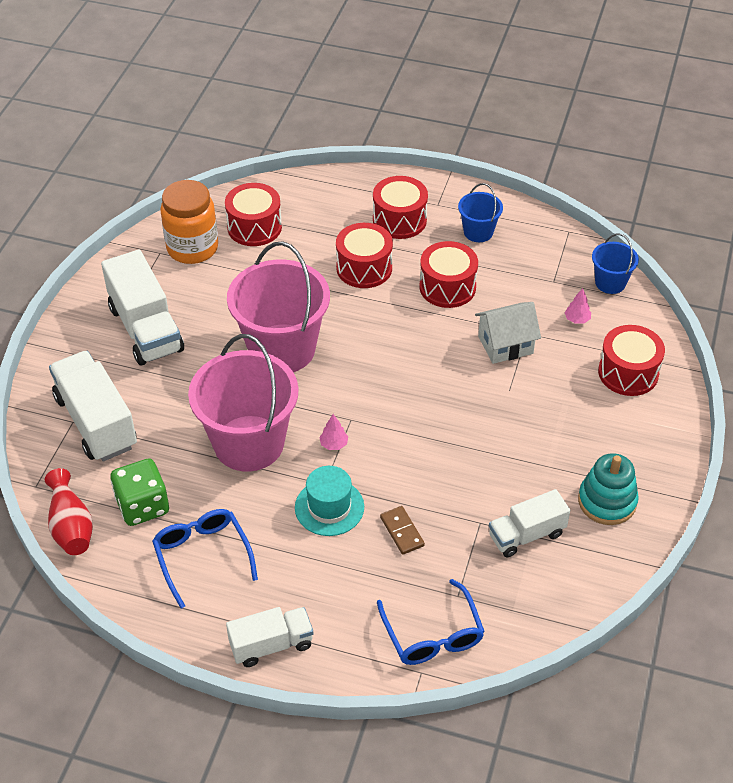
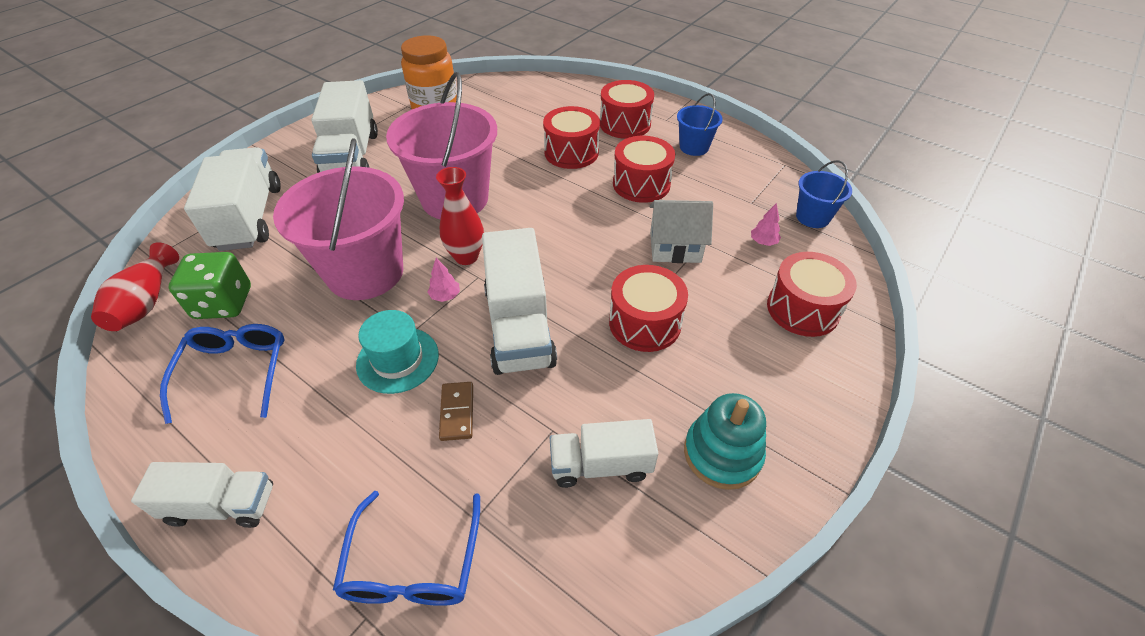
camera: 20 degrees right, 0 degrees up
(254, 227) = (496, 104): red drum -> red drum (645, 323)
(329, 404) = (466, 257): none -> red vase
(411, 452) = (519, 326): none -> white truck

